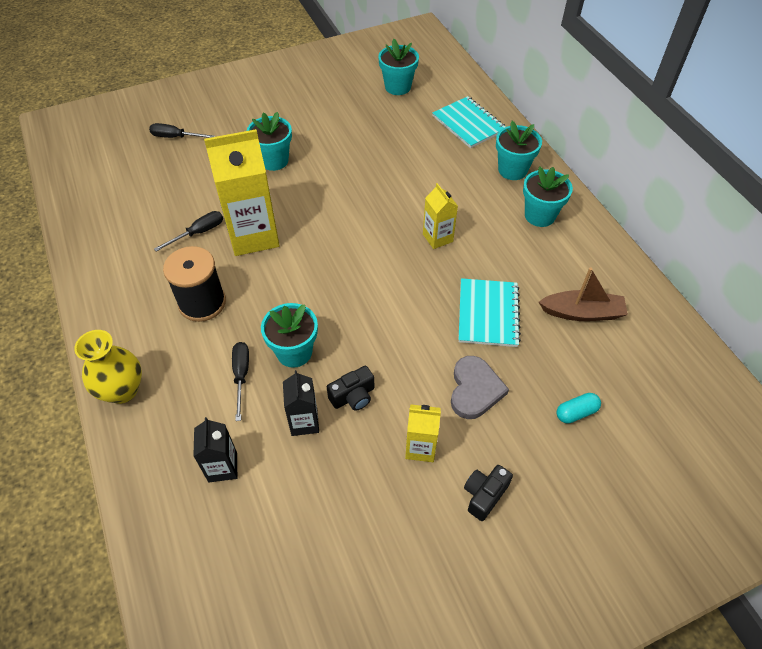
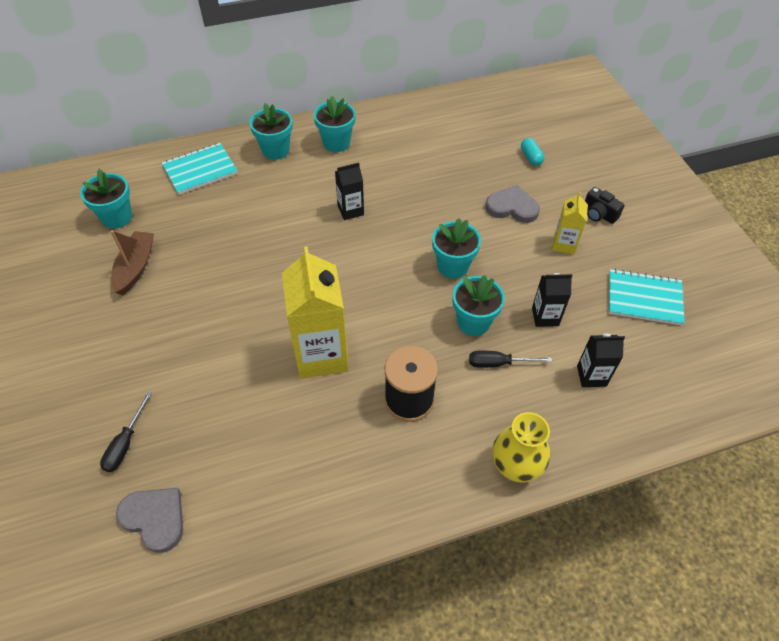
camera: 85 degrees left, 0 degrees up
(114, 163) = (155, 518): none -> grey heart
(199, 233) = (307, 408): black screwdriver -> none
(274, 160) = (205, 335): turquoise flower pot -> turquoise flower pot (453, 266)
(353, 396) = (519, 282): black camera -> none
(437, 238) = (350, 210): yellow carton -> black carton
(488, 314) = (439, 190): turquoise notebook -> turquoise notebook (644, 298)
(582, 313) = (443, 138): brown boat -> brown boat (135, 267)

